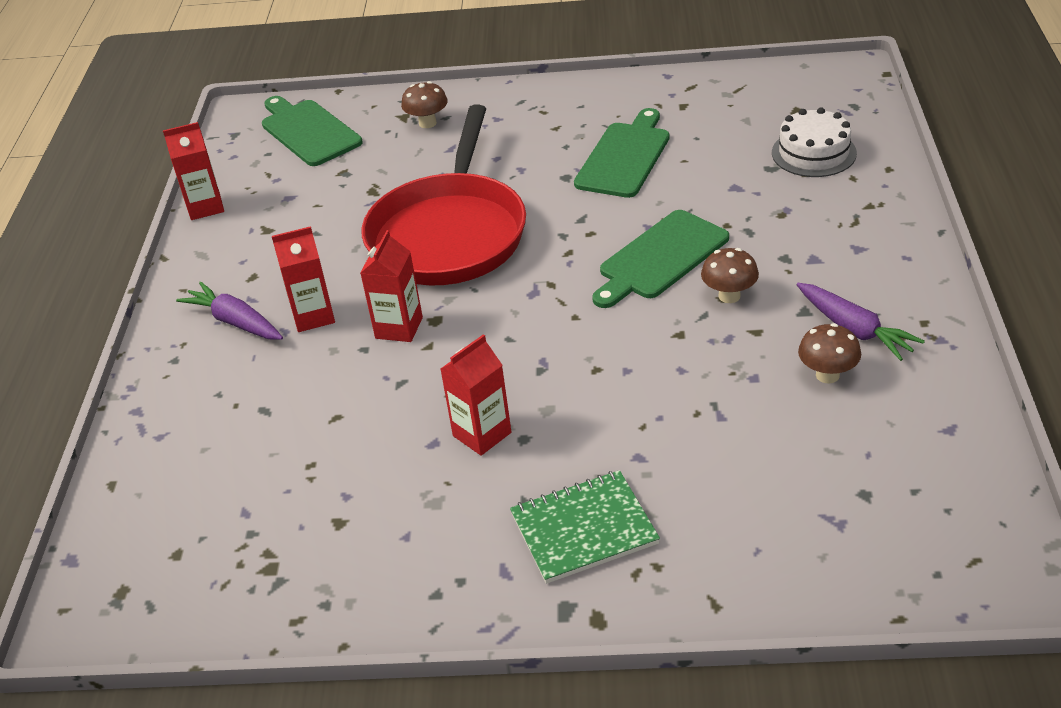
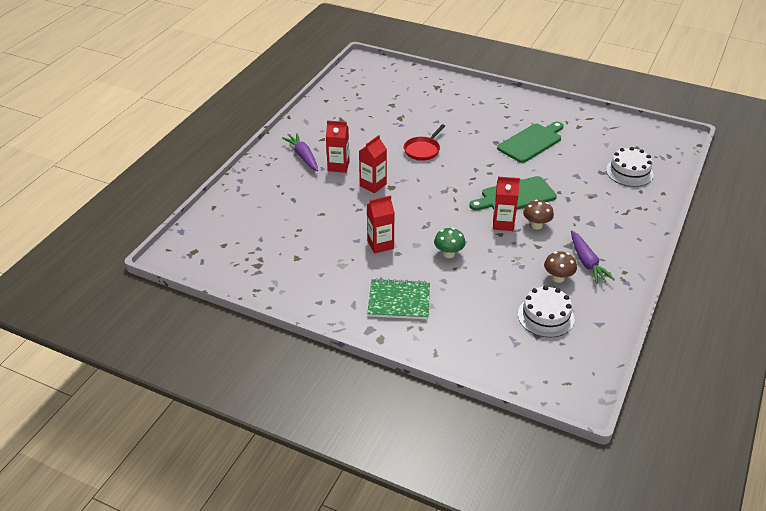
camera: 20 degrees right, 0 degrees up
(205, 207) = (320, 100): red carton -> red carton (503, 224)
(308, 131) = (387, 79): green cutting board -> none
(427, 123) = (446, 94): brown mushroom -> none
(449, 233) = (423, 150): red pan -> red pan, size x0.43
(615, 404) = (448, 254): none -> green mushroom
(855, 452) = (545, 316): none -> white cake

